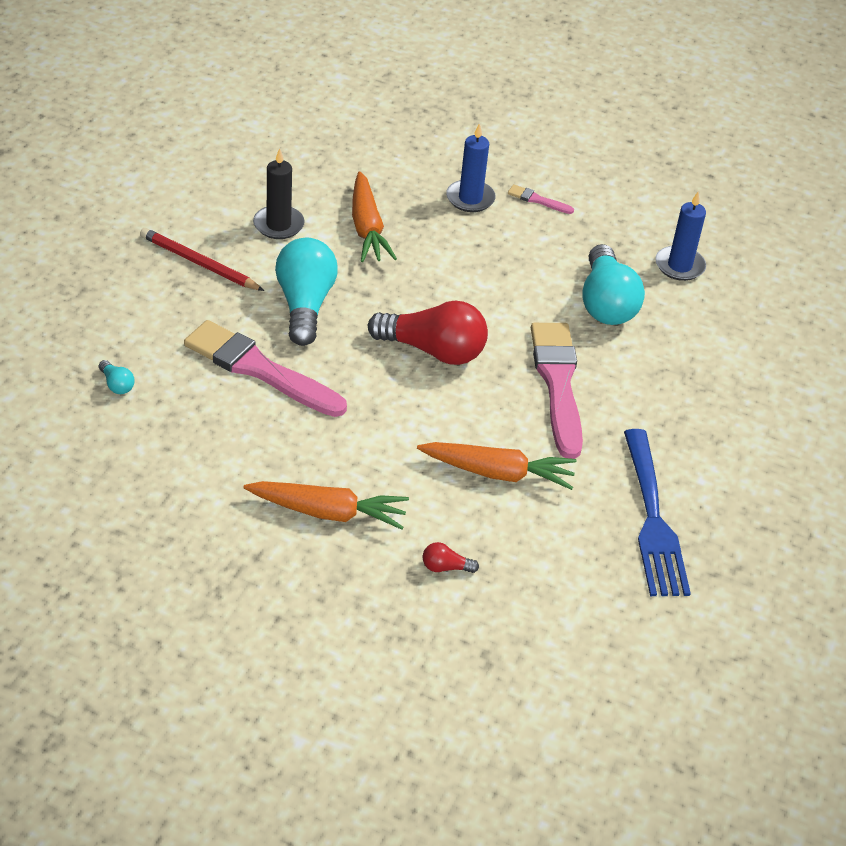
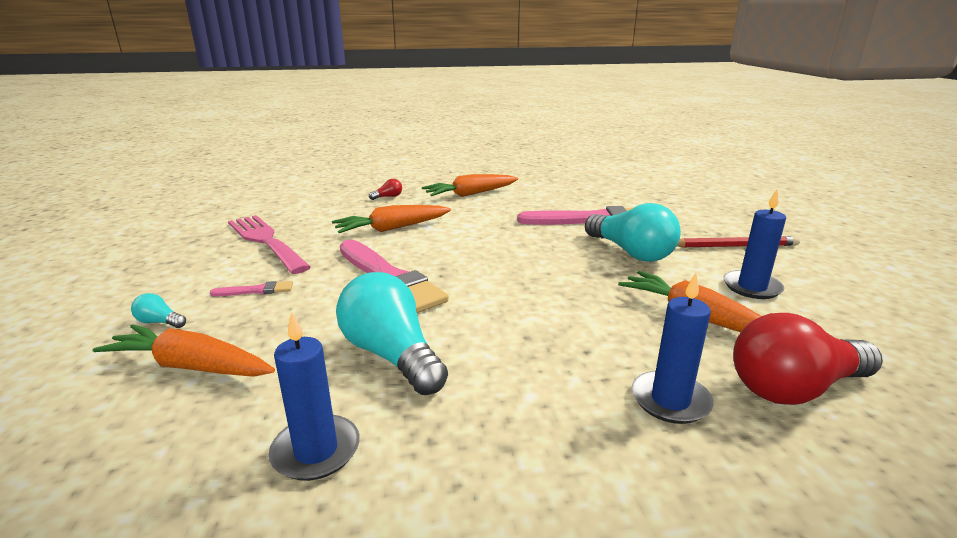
camera: 150 degrees right, 20 degrees down
(117, 385) = (644, 195): turquoise light bulb -> turquoise light bulb (159, 322)
(278, 225) = (752, 287): black candle -> blue candle
(433, 350) = (507, 262): red light bulb -> red light bulb (794, 388)
(537, 200) = (599, 448): pink brush -> pink brush (256, 290)
(653, 520) = (265, 241): blue fork -> pink fork
(743, 359) = (191, 366): none -> orange carrot

